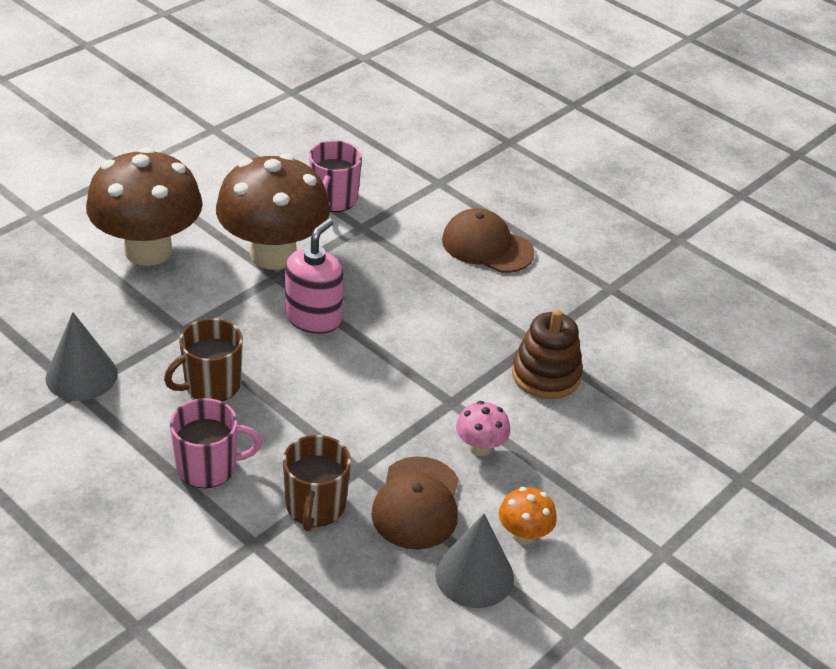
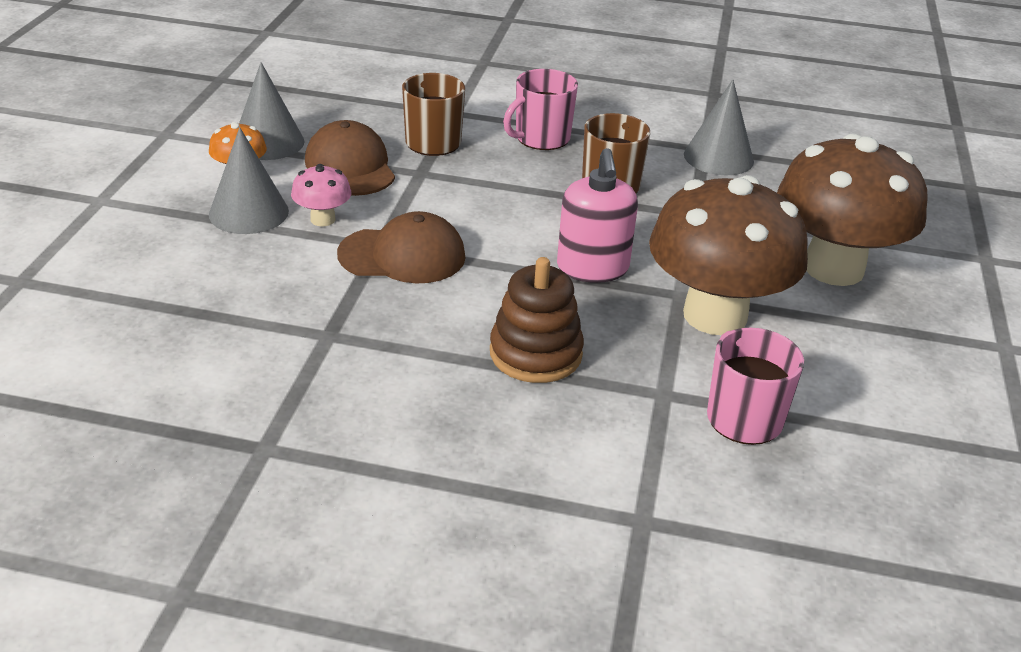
camera: 150 degrees right, 5 degrees down
(487, 246) = (481, 438): brown cap -> brown cap (402, 255)
(537, 481) = (248, 212): none -> grey cone
(546, 375) = (294, 304): brown stacking toy -> brown stacking toy (535, 354)

